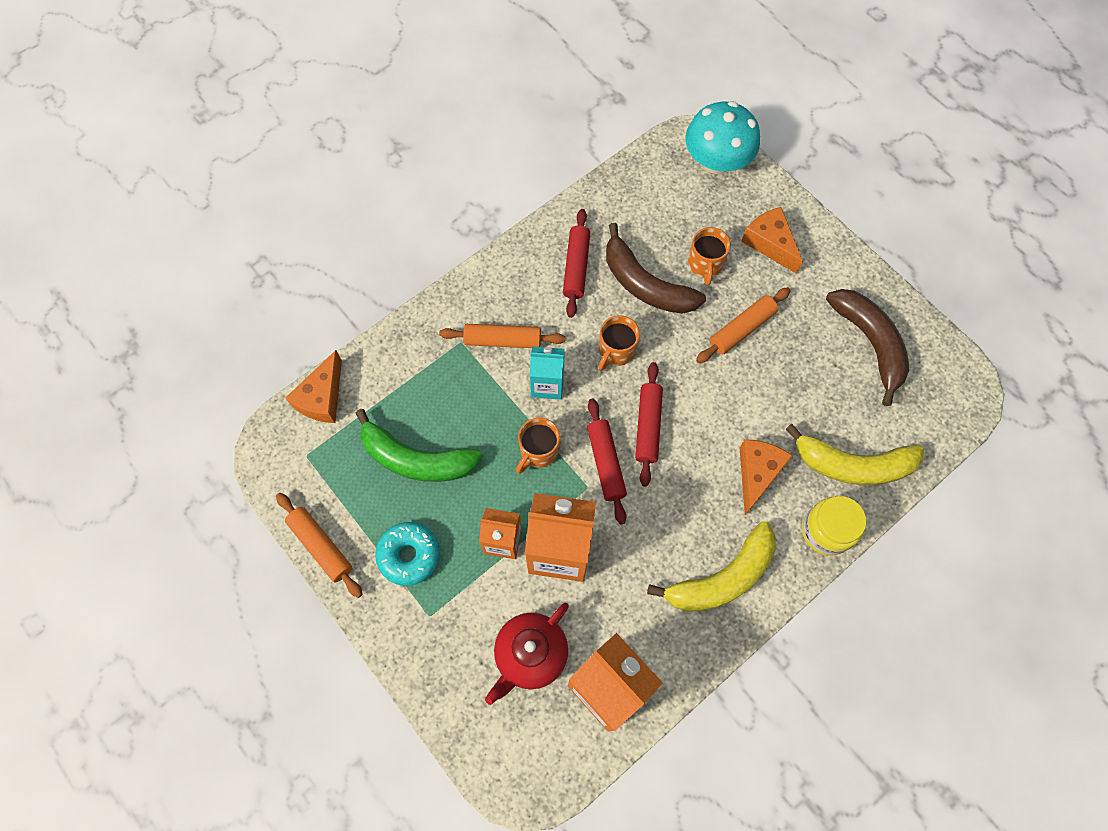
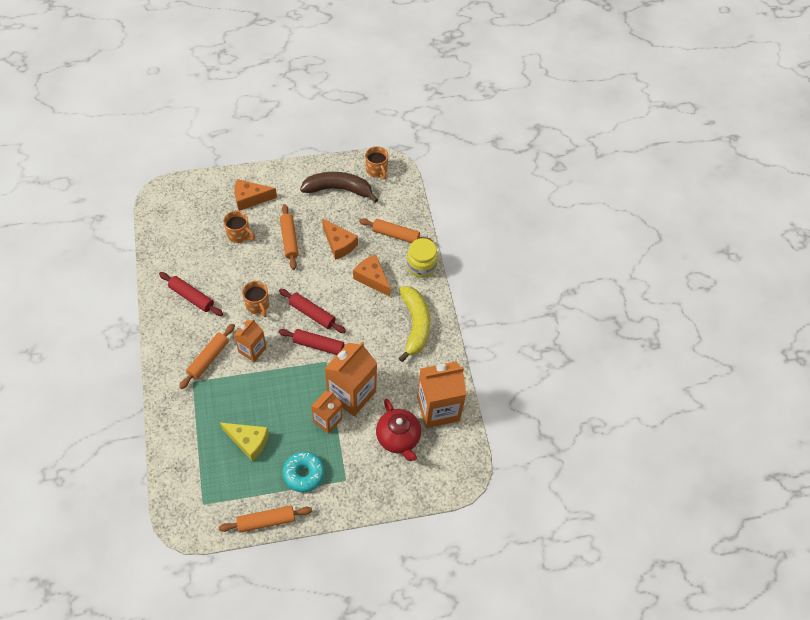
camera: 65 degrees left, 10 degrees down
(322, 397) = (171, 477): orange cheese -> orange cheese (339, 244)
(416, 459) = (248, 442): green banana -> yellow cheese
(538, 451) = (288, 375): orange mug -> orange mug (377, 170)
(547, 384) = (252, 350): turquoise carton -> orange carton
(645, 284) = (229, 269): brown banana -> none
(716, 161) = (181, 193): turquoise mushroom -> none
(852, 465) = (395, 235): yellow banana -> orange rolling pin

